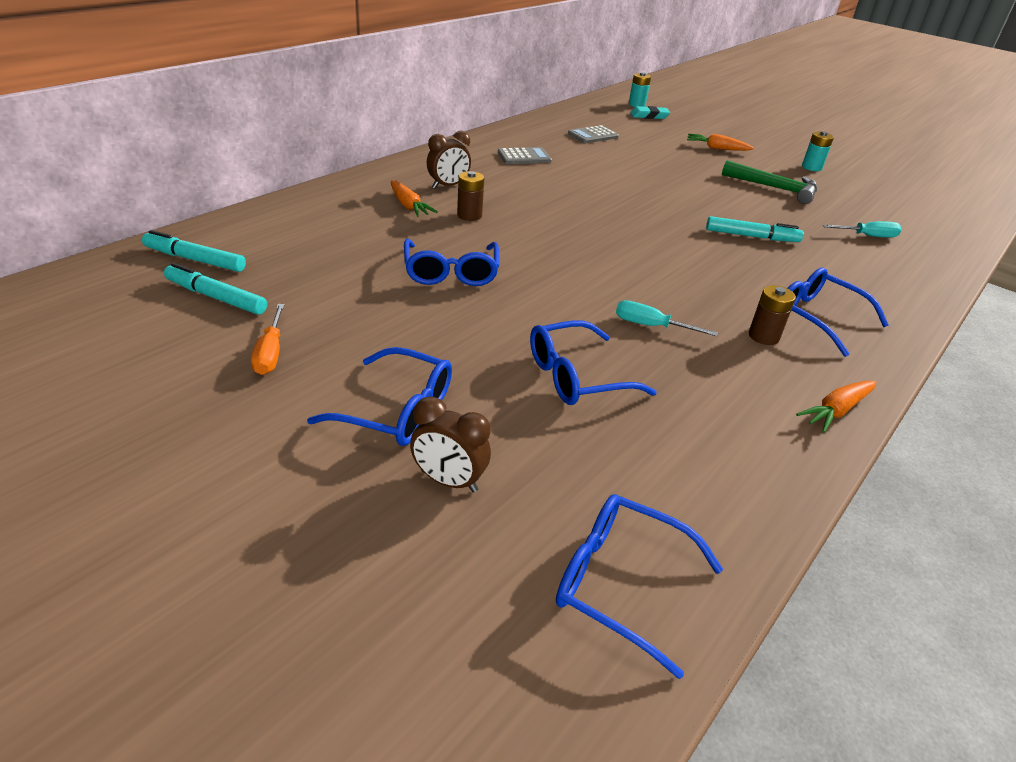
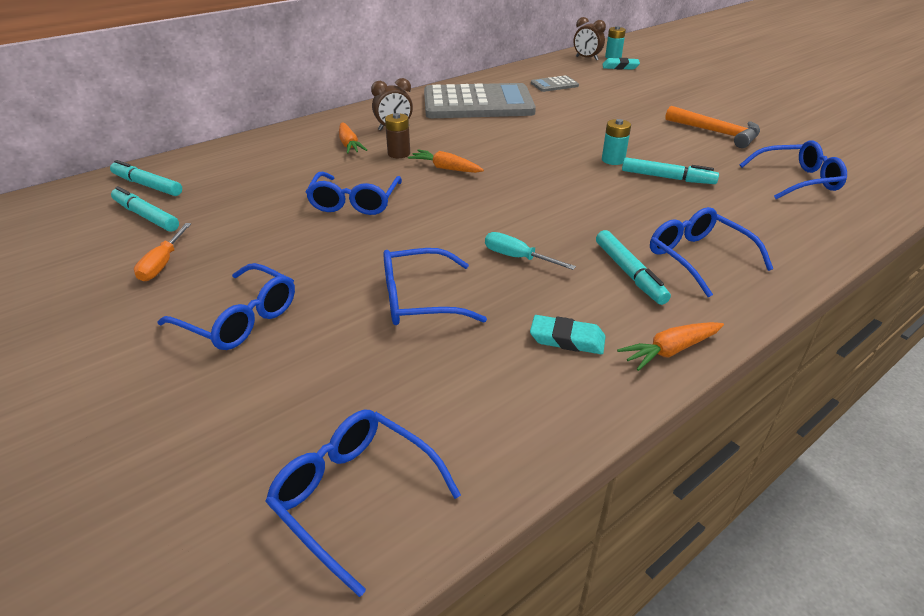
camera: 15 degrees right, 0 degrees up
(449, 481) = (249, 385): brown clock -> brown clock (586, 58)
(524, 157) = (478, 103): grey calculator -> grey calculator, size x2.39
(716, 148) = (674, 96): orange carrot -> orange carrot (445, 168)
(739, 407) = (567, 339): none -> turquoise eraser
(763, 336) = (629, 273): brown battery -> turquoise marker
(774, 188) = (716, 133): green hammer -> orange hammer
(811, 167) = (768, 113): turquoise battery -> turquoise battery (613, 160)
(867, 236) = (797, 180): turquoise screwdriver -> blue glasses

